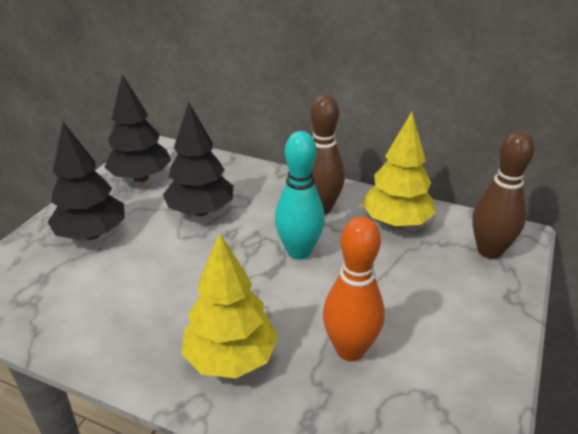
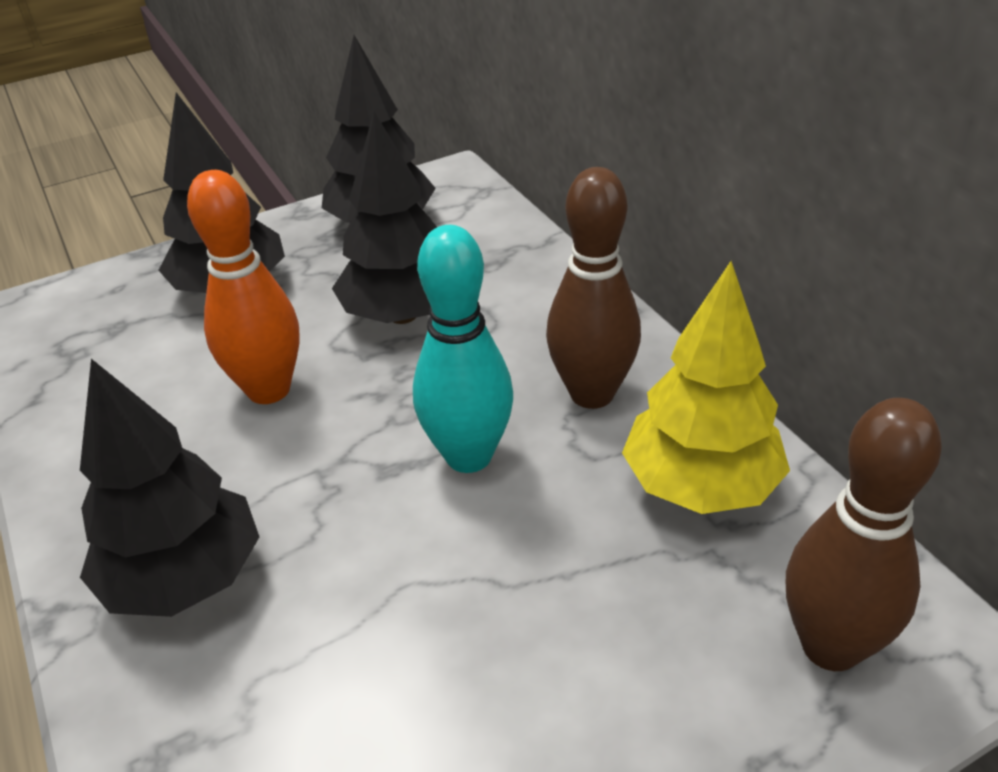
camera: 40 degrees right, 5 degrees up
(231, 359) = (184, 578): yellow tree -> black tree
(350, 350) = (353, 676): orange bowling pin -> orange bowling pin (269, 390)

